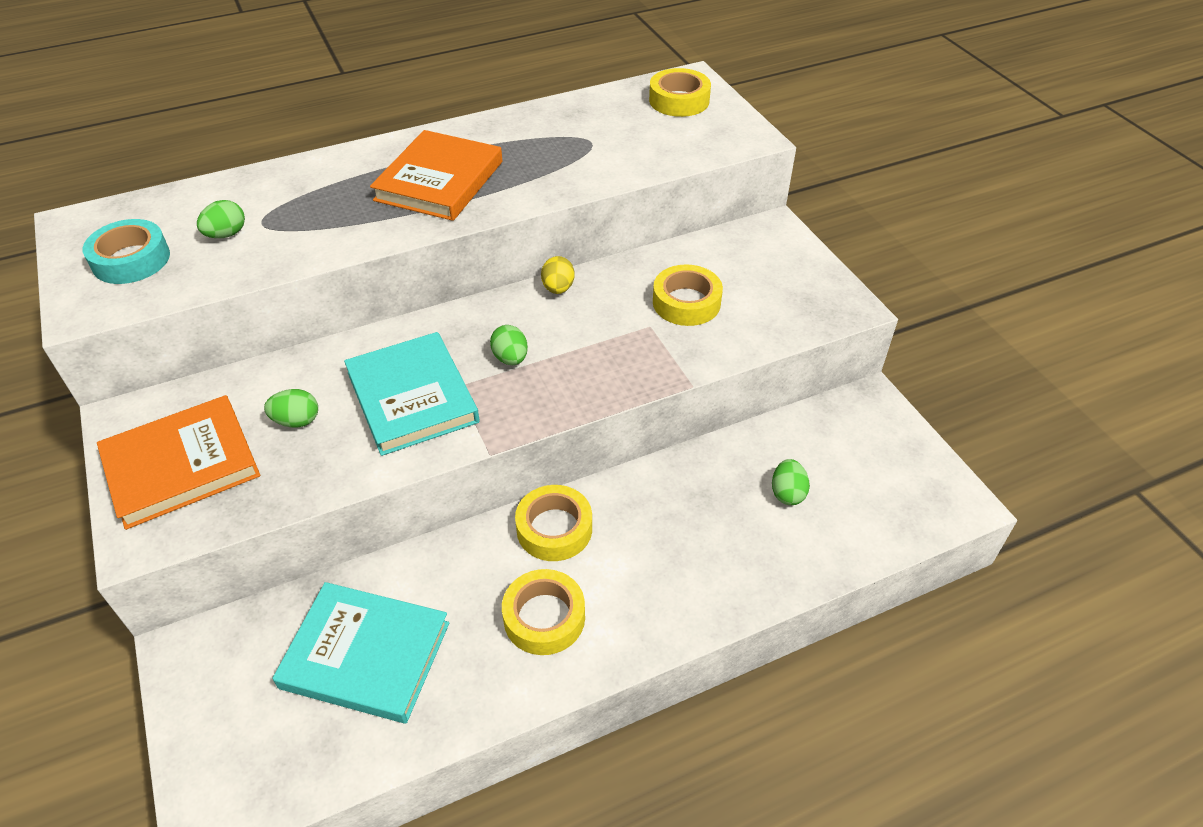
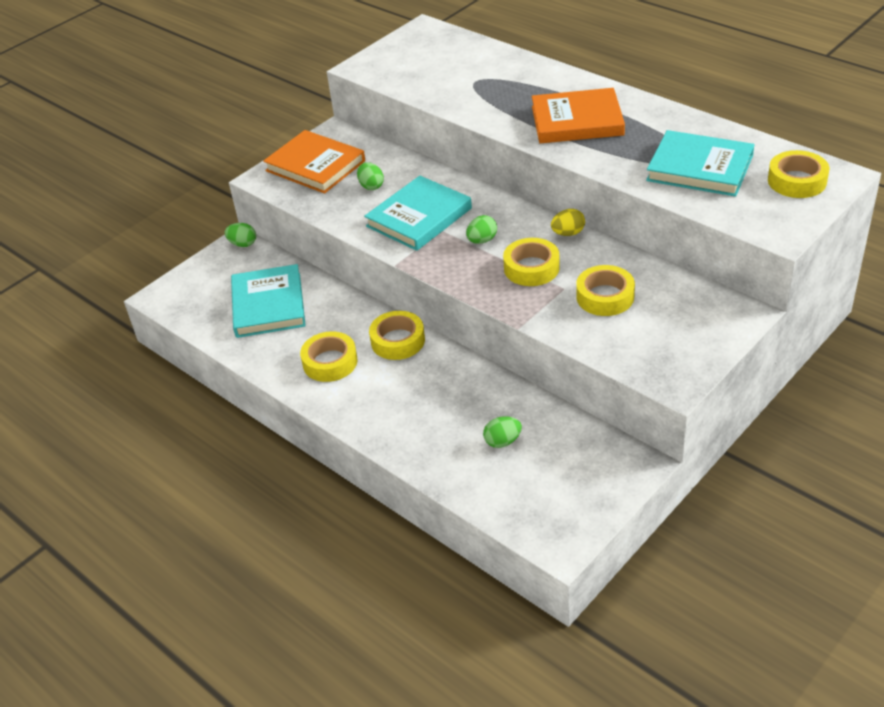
camera: 70 degrees right, 5 degrees down
(131, 260) = (408, 59): turquoise tape -> none
(226, 234) = (454, 75): green egg -> green egg (243, 244)
(595, 337) = (531, 268): none -> yellow tape
(607, 140) = (700, 168): none -> turquoise book

